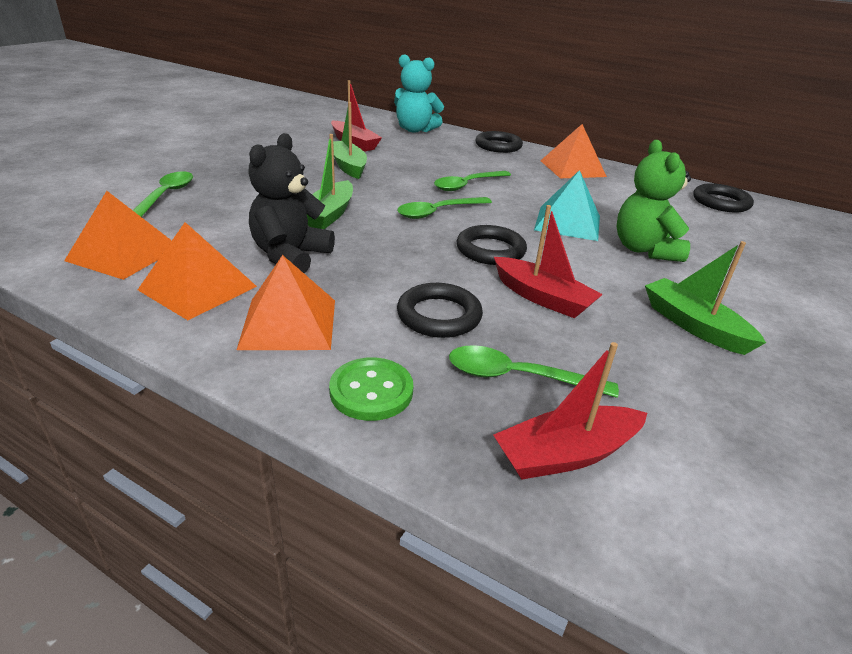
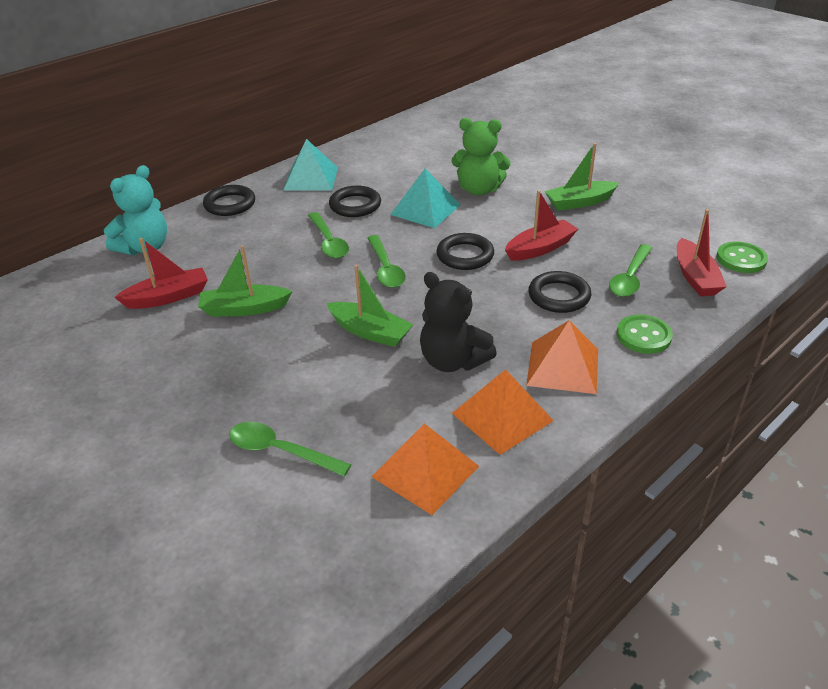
camera: 70 degrees left, 5 degrees up
(572, 168) = (311, 178): orange pyramid -> turquoise pyramid
(677, 529) = (741, 259): none -> green button
(721, 202) = (408, 135): black ring -> black ring (355, 205)

